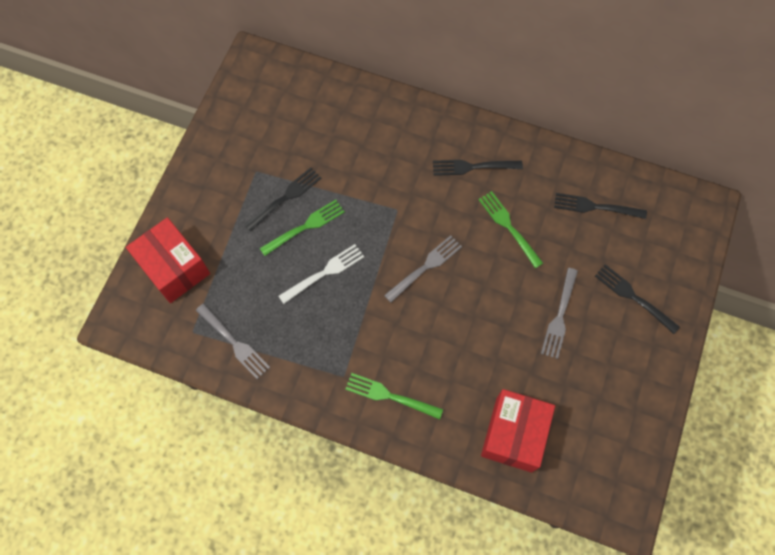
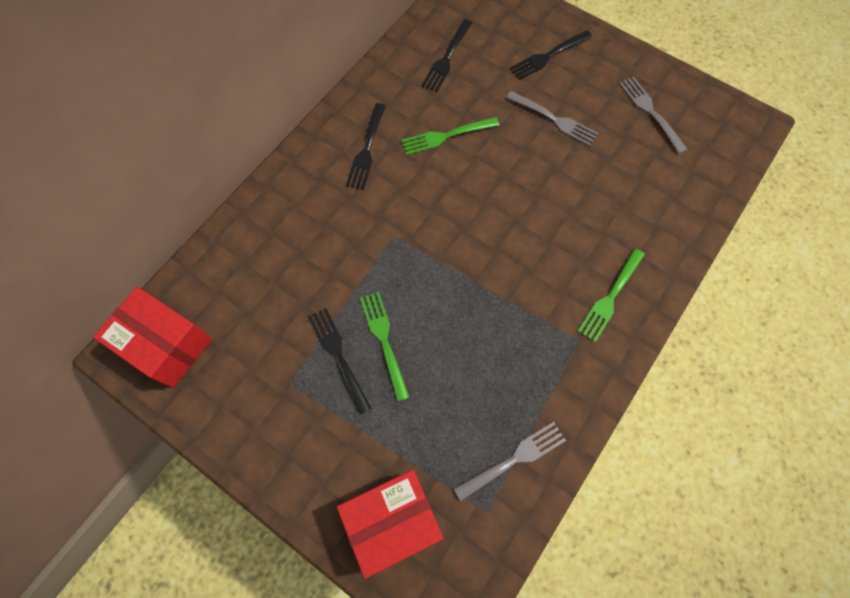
camera: 75 degrees left, 0 degrees up
(324, 273) = (449, 332): white fork -> none
(425, 267) = (470, 225): grey fork -> grey fork (650, 112)
(514, 434) = (669, 192): red box -> red box (167, 344)

